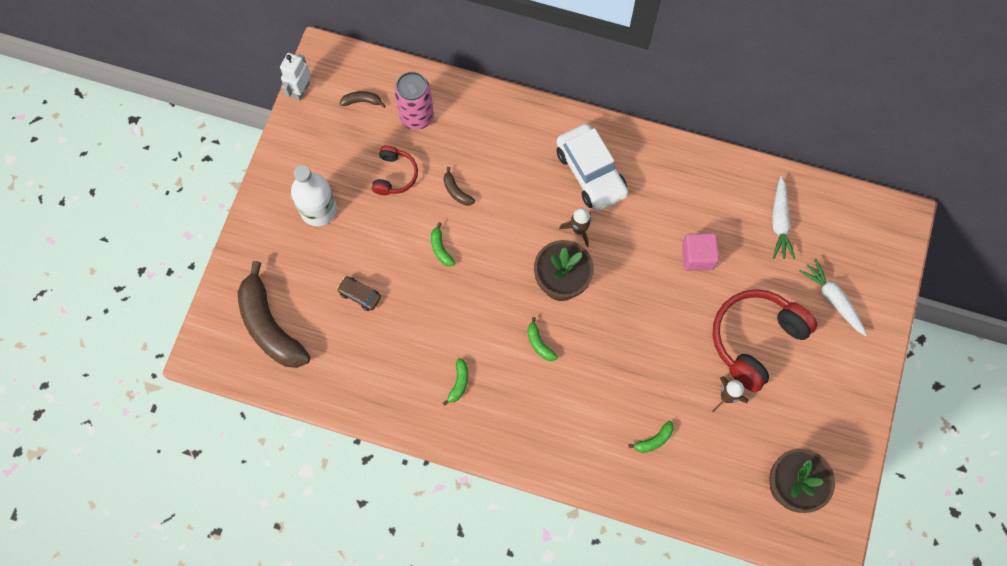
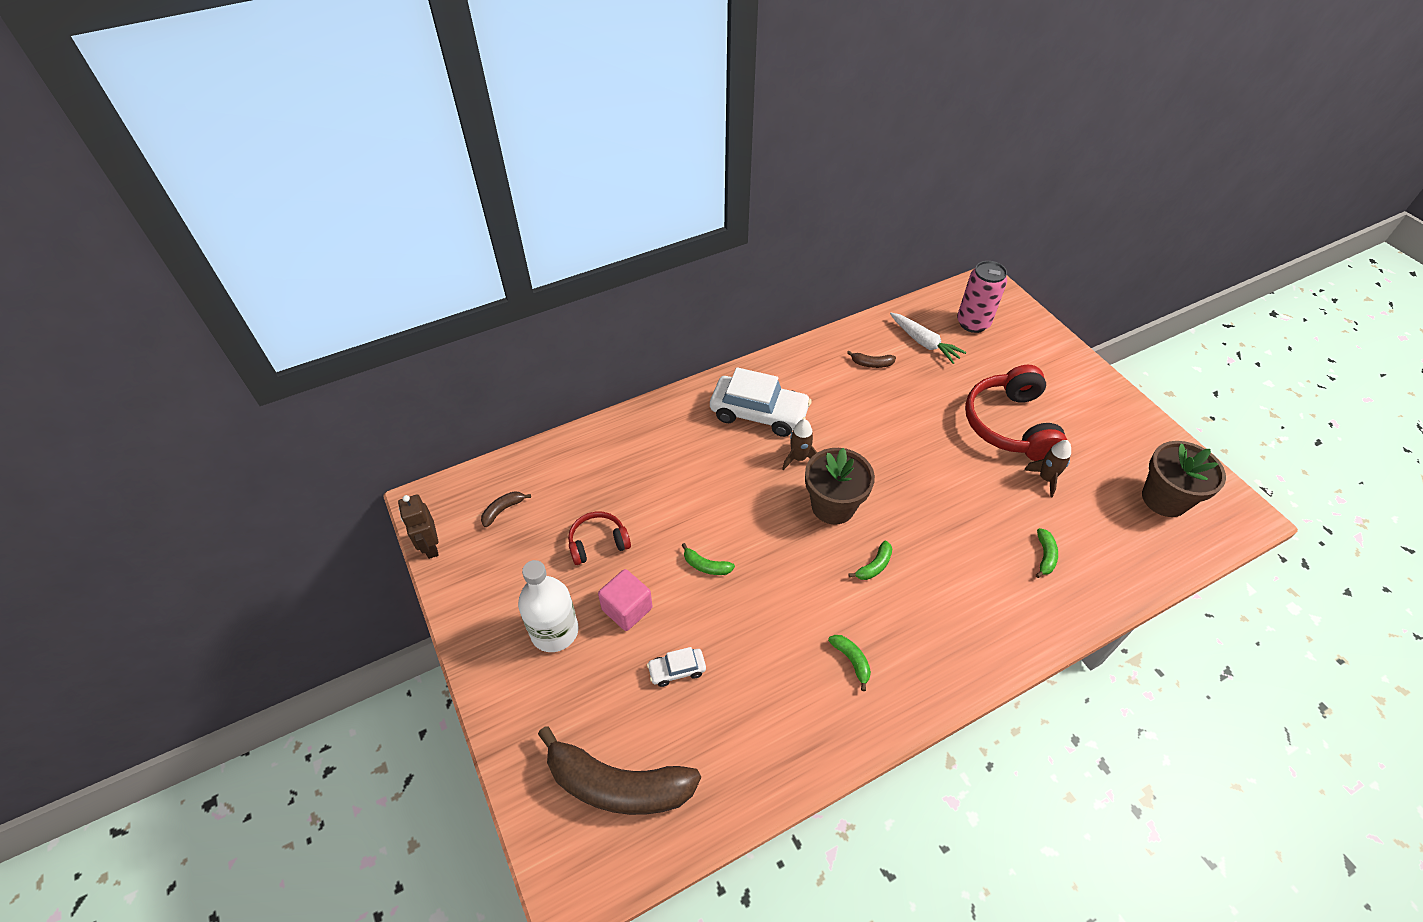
camera: 45 degrees left, 20 degrees down
(301, 90) = (430, 546): white robot -> brown robot
(360, 295) = (677, 670): brown car -> white car
(394, 175) = (598, 543): red headphones -> red headphones turned 75 degrees counterclockwise
(416, 117) = (568, 484): pink can -> pink can (973, 323)
(456, 191) = (668, 511): brown banana -> brown banana (871, 364)
(539, 343) = (874, 566): green banana -> green banana turned 60 degrees counterclockwise
(697, 257) = (903, 406): pink cube -> pink cube (627, 609)
(832, 299) = (1017, 360): white carrot -> none

